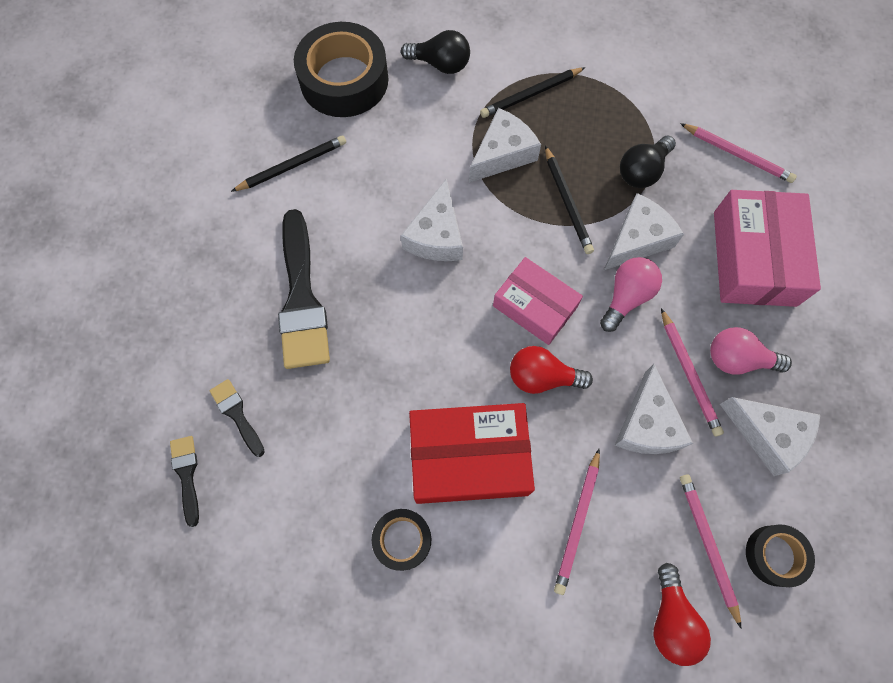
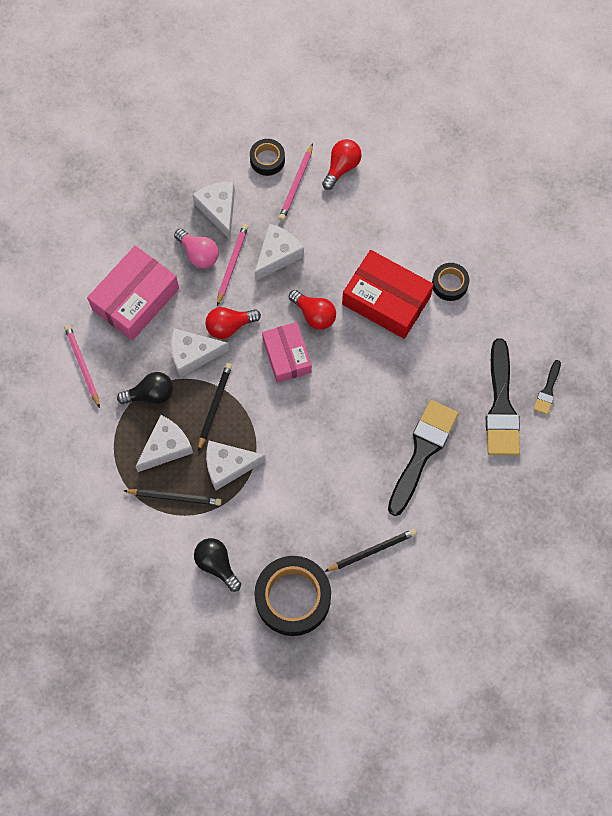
camera: 145 degrees left, 0 degrees up
(237, 414) = (501, 406): black brush -> black brush, size x2.08
(292, 166) = (372, 551): black pencil -> black pencil turned 150 degrees clockwise
(436, 235) = (312, 438): white cheese -> white cheese (166, 447)
(577, 522) = (353, 235): pink pencil -> none
(626, 297) = (229, 326): pink light bulb -> red light bulb

